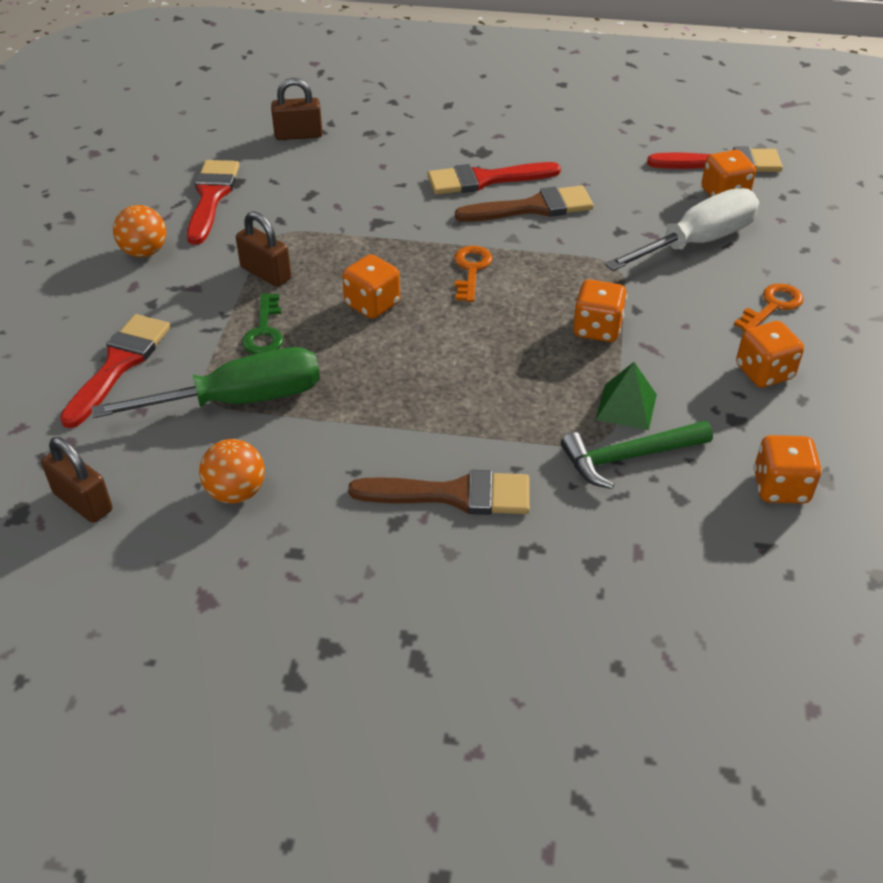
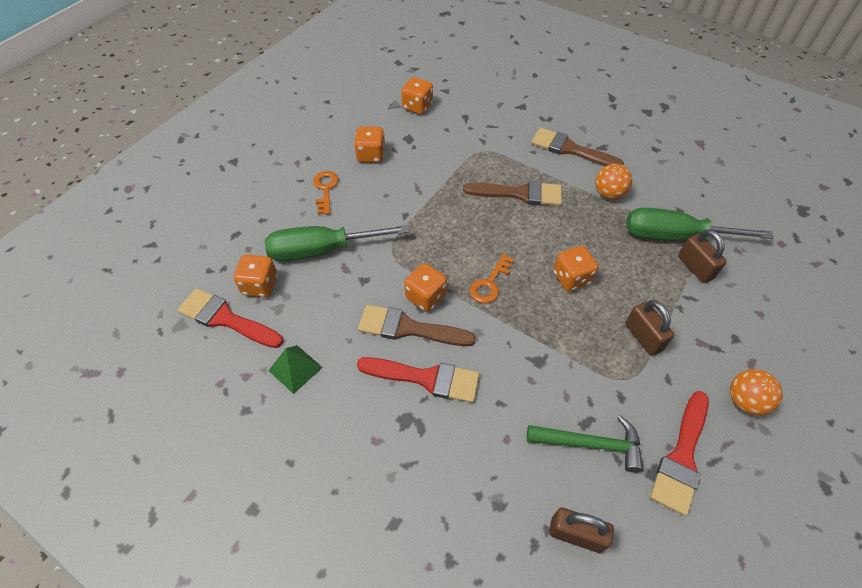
camera: 155 degrees left, 10 degrees up
(83, 502) = (767, 205): brown padlock -> brown padlock (695, 267)
(119, 364) = (755, 289): red brush -> none
(236, 492) = (682, 184): orange ball -> orange ball (609, 194)
(264, 331) = (652, 282): green key -> none
(497, 388) = (519, 194): none -> brown brush
(597, 329) = (438, 210): orange dice -> orange dice (426, 297)
(626, 407) = (457, 162): green pyramid -> green pyramid (295, 368)
(629, 457) = (474, 139): green hammer -> green hammer (590, 444)
(697, 242) = (322, 250): white screwdriver -> green screwdriver
(772, 306) = (325, 189): orange key -> orange key turned 105 degrees clockwise

